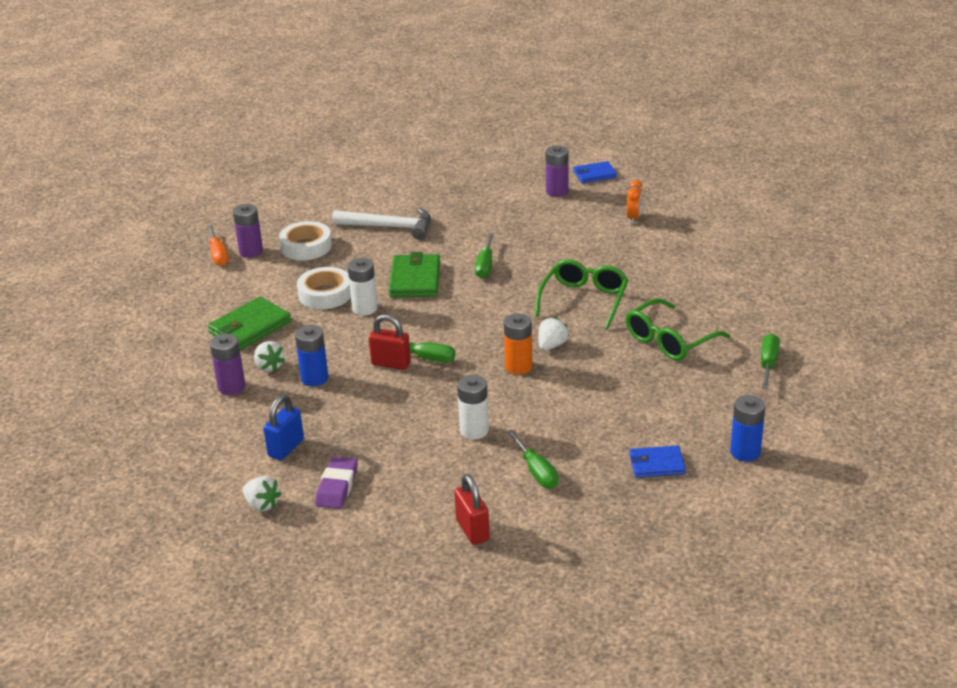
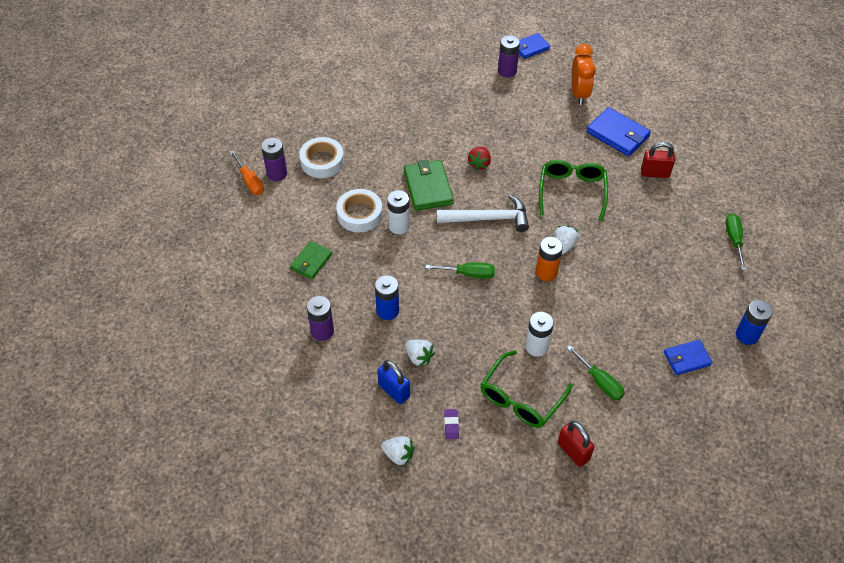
camera: 15 degrees left, 20 degrees up
(250, 327) = (311, 261): green wallet -> green wallet, size x0.64
(269, 366) = (345, 303): white strawberry -> white strawberry (419, 357)
(286, 448) = (394, 391): blue padlock -> blue padlock turned 60 degrees counterclockwise
(337, 487) = (451, 425): purple eraser -> purple eraser, size x0.59
(389, 227) = (384, 129): white hammer -> white hammer (488, 218)
(391, 364) = (444, 285): red padlock -> red padlock (655, 173)
(485, 266) = (479, 164): green screwdriver -> red strawberry
(634, 218) = (579, 94): orange clock -> orange clock, size x1.67
(664, 256) = (618, 134): none -> blue wallet
(669, 340) = (652, 226): green glasses -> green glasses (521, 398)

